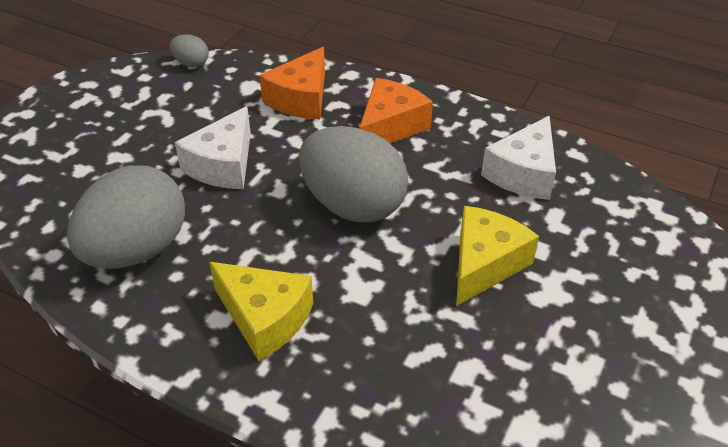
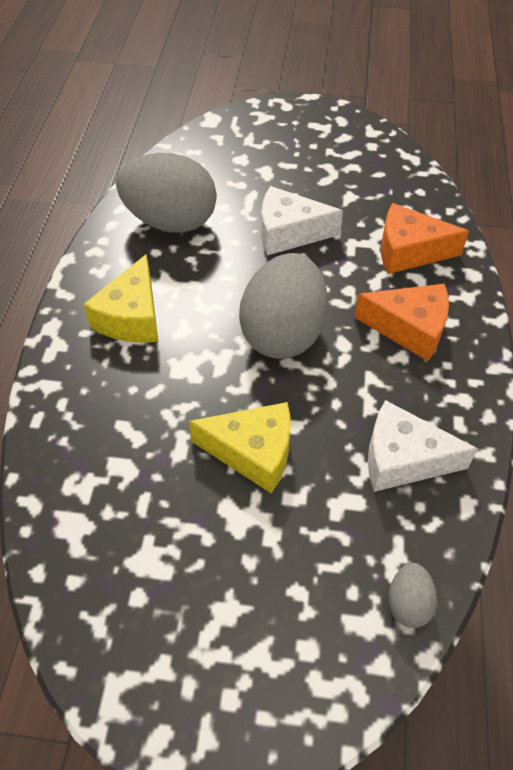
camera: 70 degrees right, 10 degrees up
(191, 63) = (409, 165): grey egg -> grey egg (408, 603)

